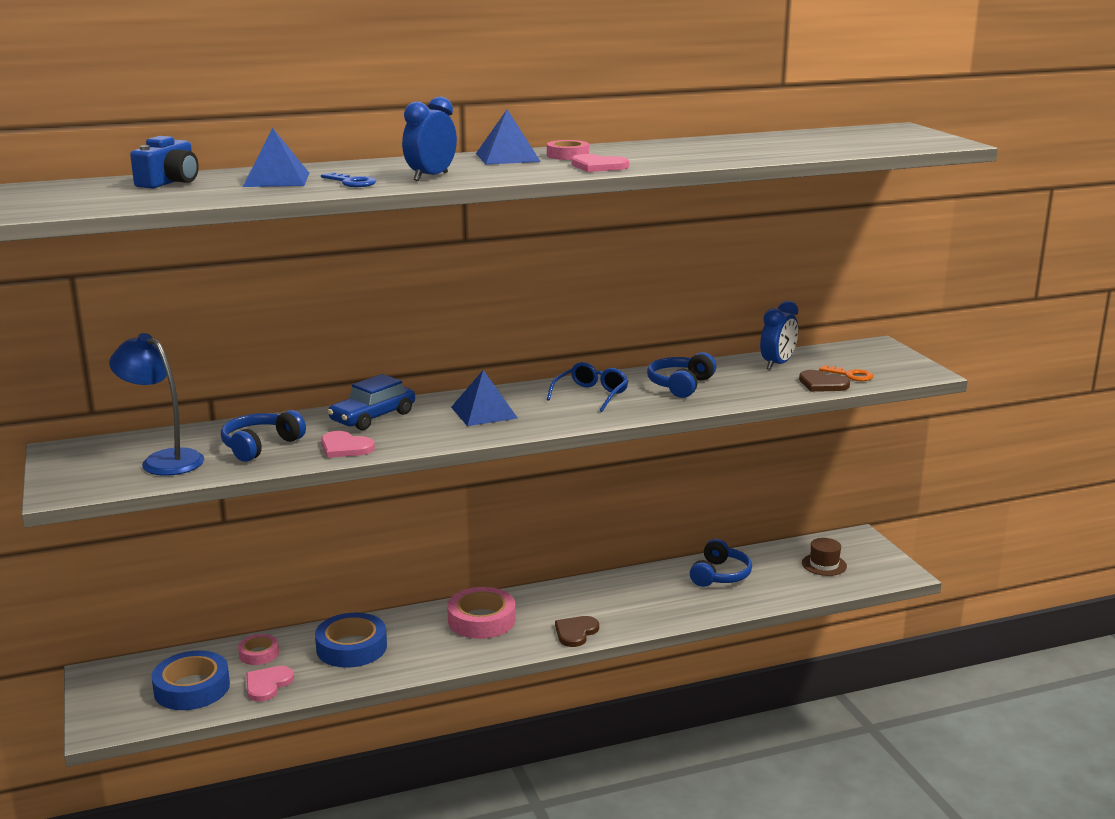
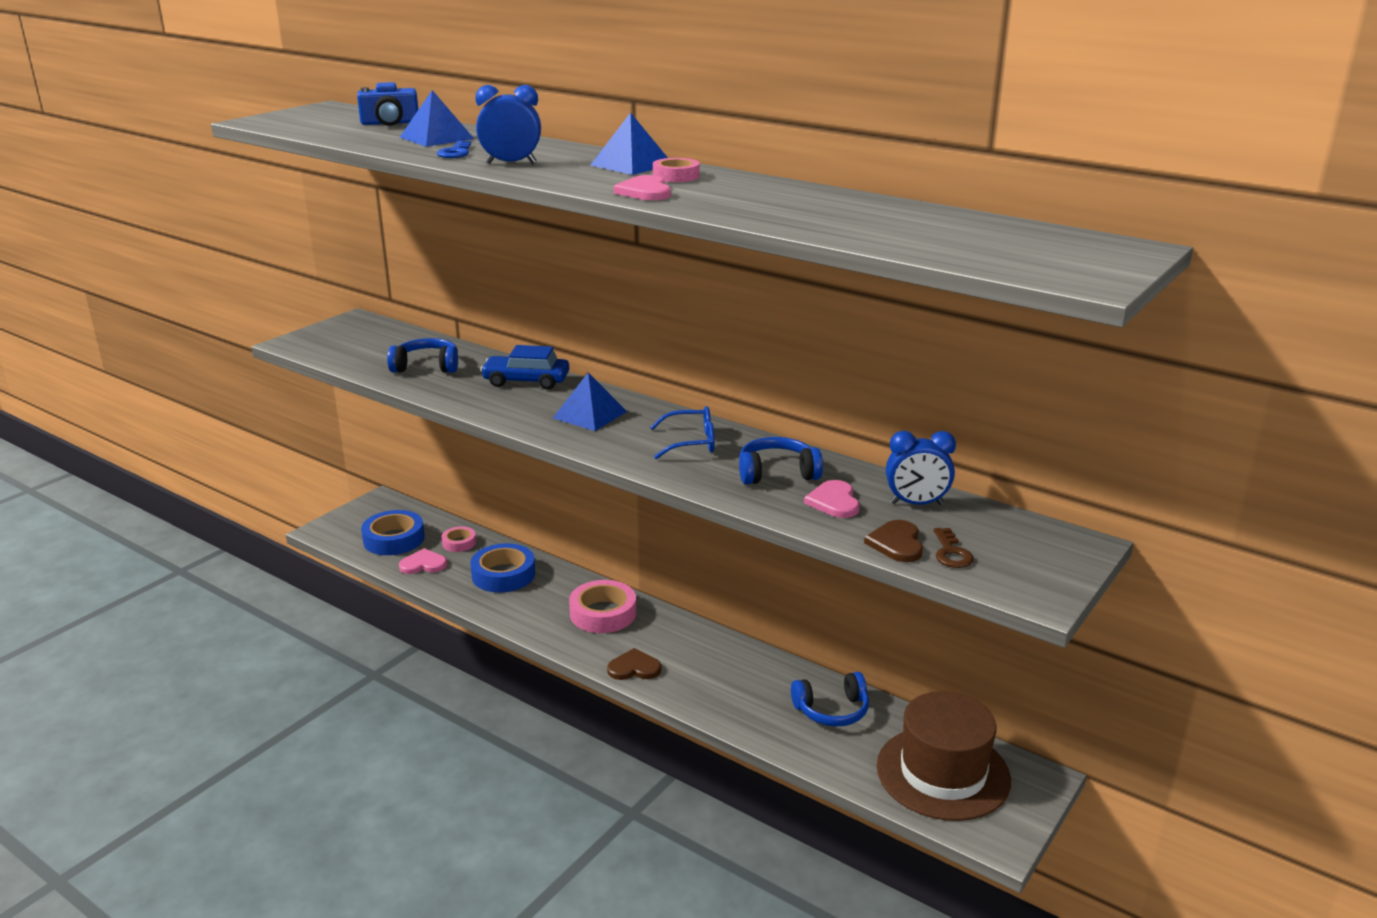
camera: 55 degrees right, 5 degrees up
(164, 460) = (370, 349): blue lamp -> none
(345, 447) = (455, 392): pink heart -> pink heart (834, 502)
(824, 564) = (943, 773): brown hat -> brown hat, size x2.32
(851, 375) = (951, 553): orange key -> brown key

